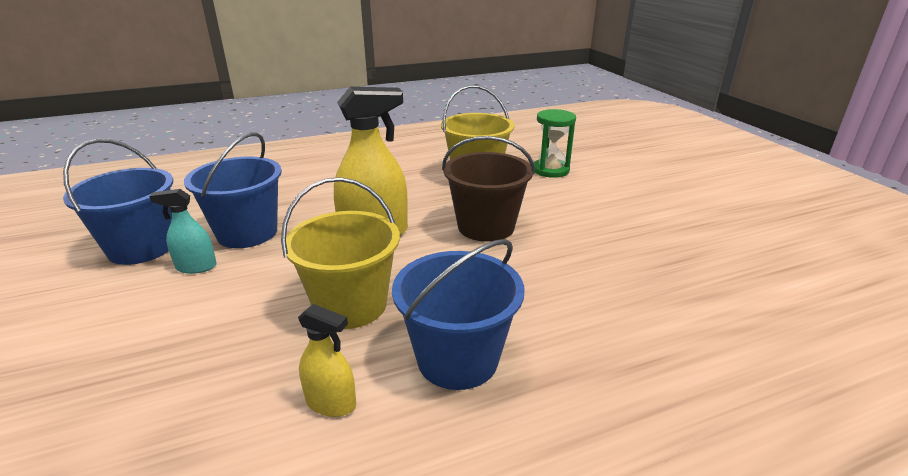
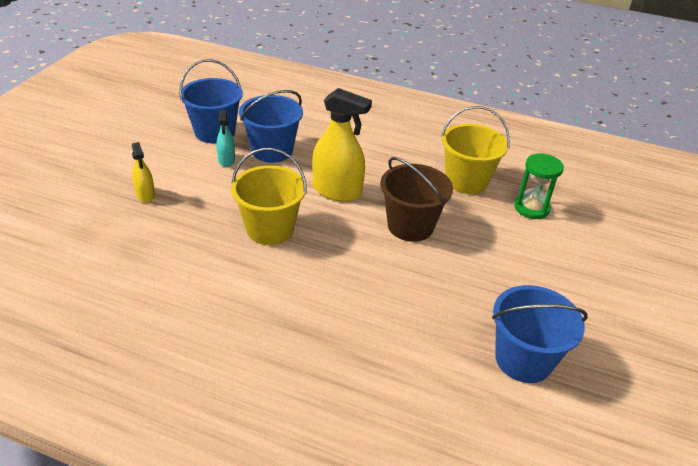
camera: 40 degrees right, 10 degrees up
(196, 267) = (226, 160): turquoise spray bottle -> turquoise spray bottle turned 135 degrees counterclockwise
(331, 403) = (205, 272): yellow spray bottle -> yellow spray bottle (145, 195)
(457, 359) = (282, 291): blue bucket -> blue bucket (523, 359)

